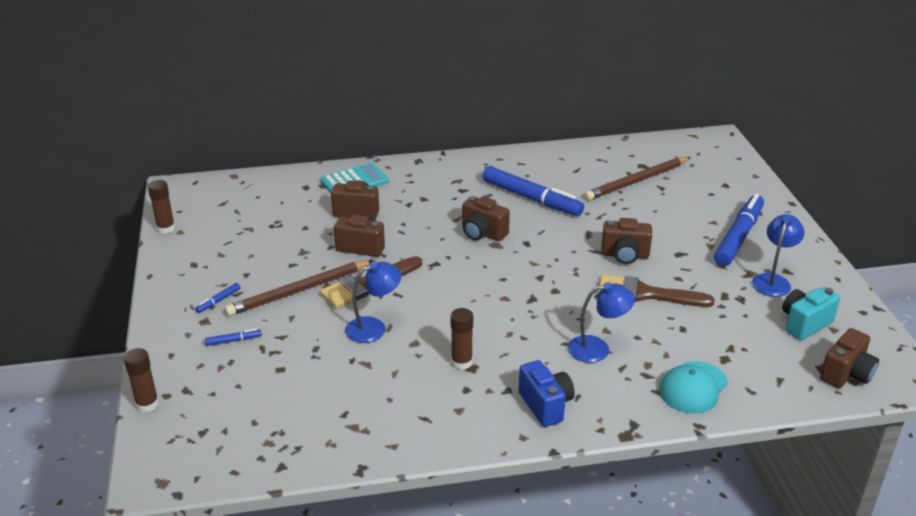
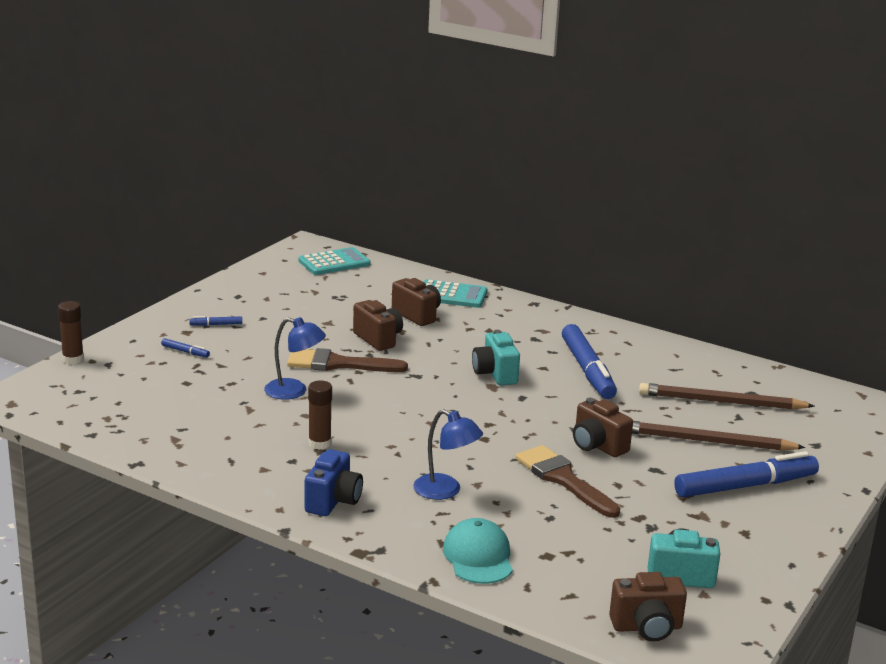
camera: 40 degrees right, 10 degrees down
(166, 228) = (256, 266): brown glue stick -> none
(223, 194) = (334, 262): none -> turquoise calculator
(298, 291) = (281, 344): brown pencil -> brown pencil (706, 441)
(482, 233) = (495, 374): brown camera -> turquoise camera
(693, 387) = (478, 557): turquoise cap -> turquoise cap turned 90 degrees clockwise
(773, 280) = (714, 532): blue lamp -> none

